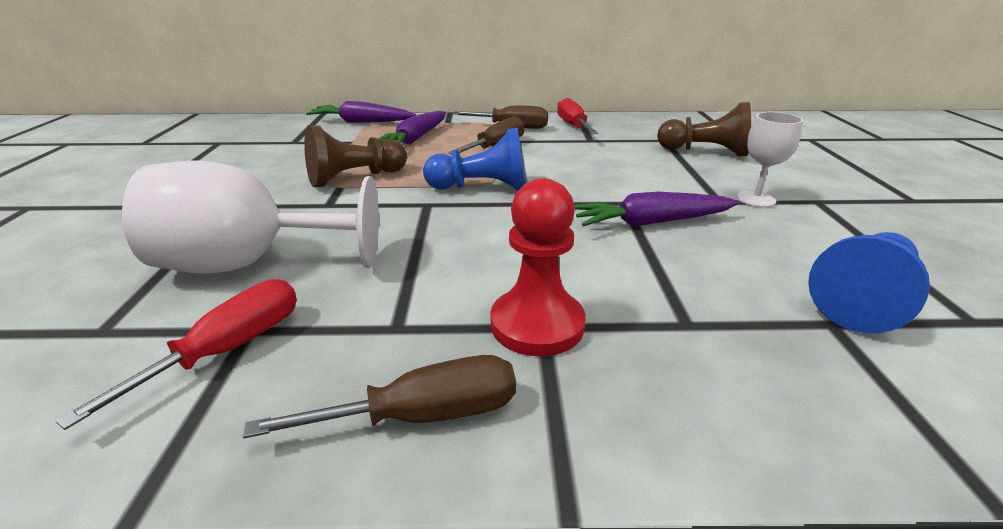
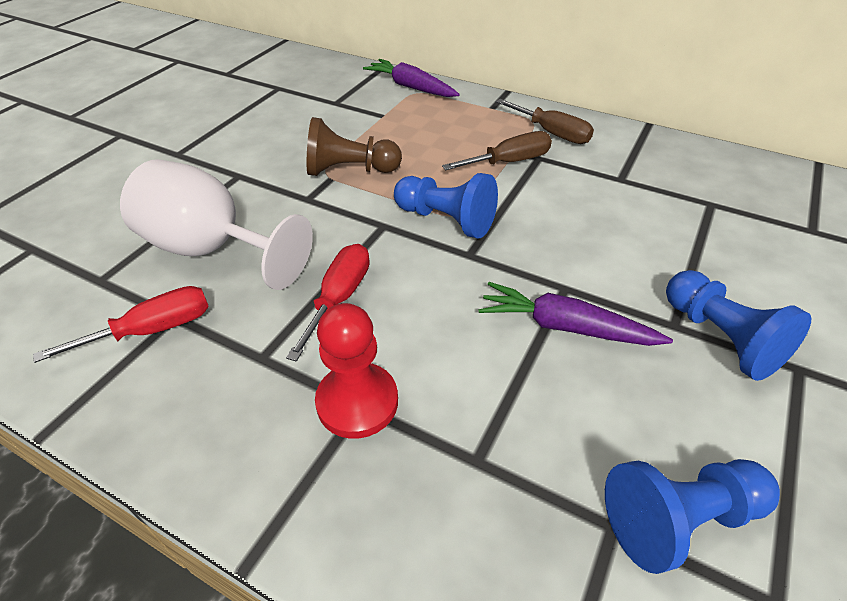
camera: 30 degrees right, 15 degrees up
(415, 139) = (441, 127): purple carrot -> none
(423, 416) = (221, 445): brown screwdriver -> none
(573, 126) = (622, 149): red screwdriver -> red screwdriver (339, 298)
(705, 152) = (742, 240): brown pawn -> none
(756, 199) = (720, 337): white goblet -> blue pawn

